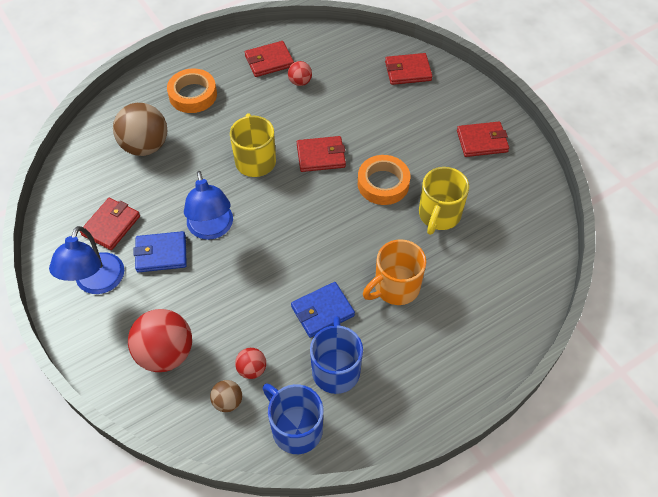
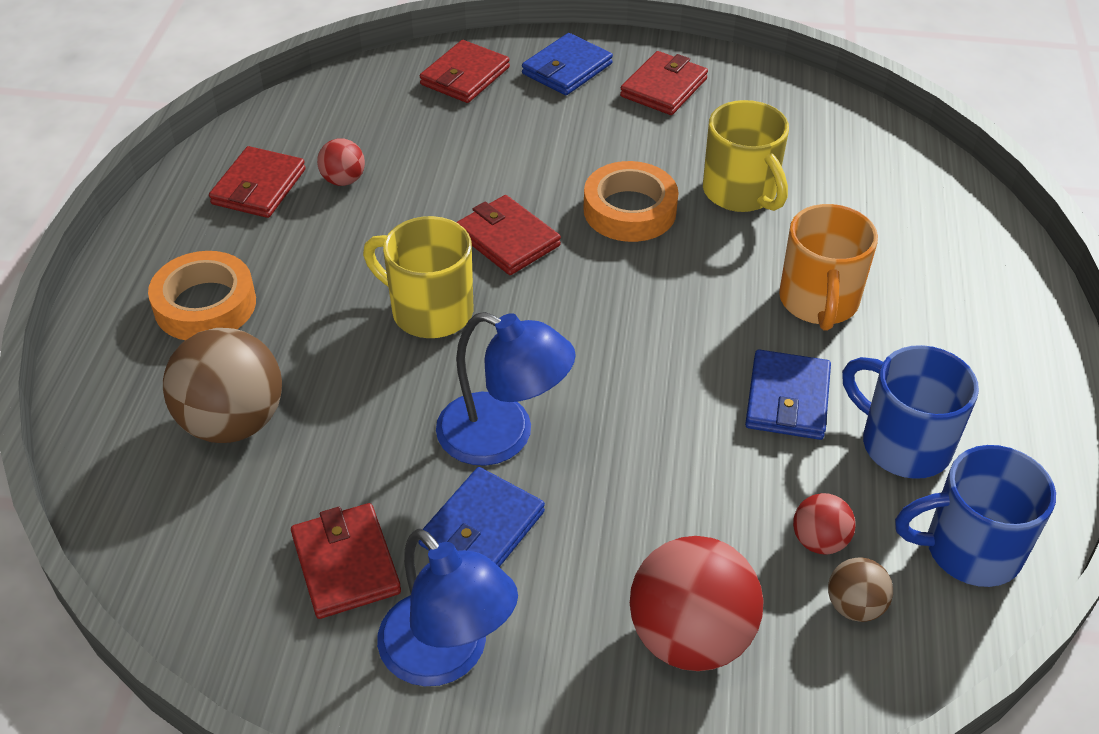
camera: 50 degrees left, 10 degrees down
(321, 156) = (507, 239): red wallet -> red wallet turned 75 degrees counterclockwise
(454, 100) = (567, 69): none -> blue wallet

